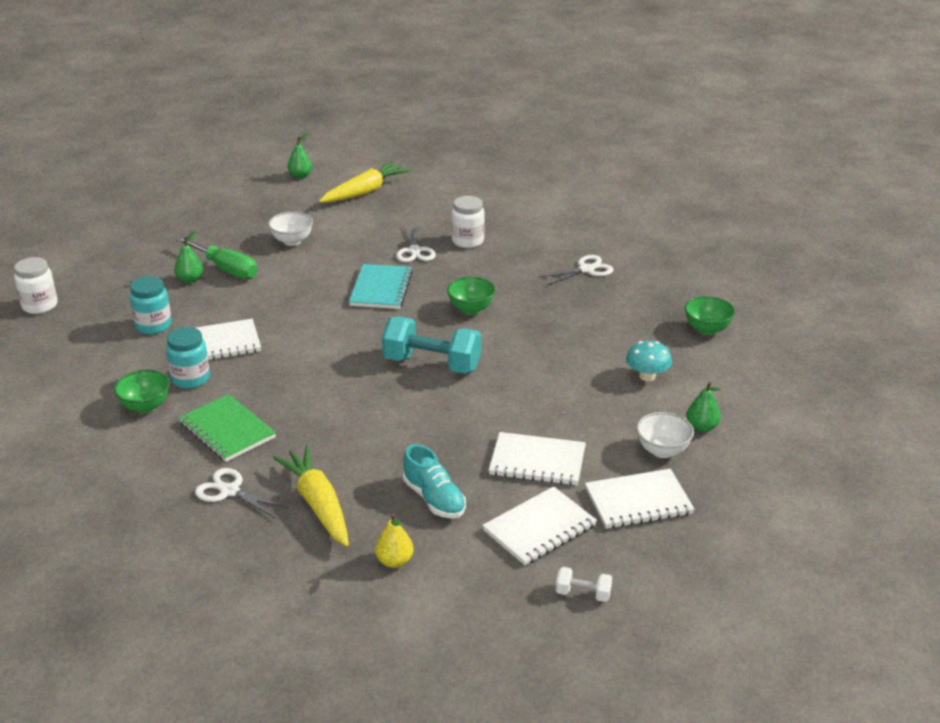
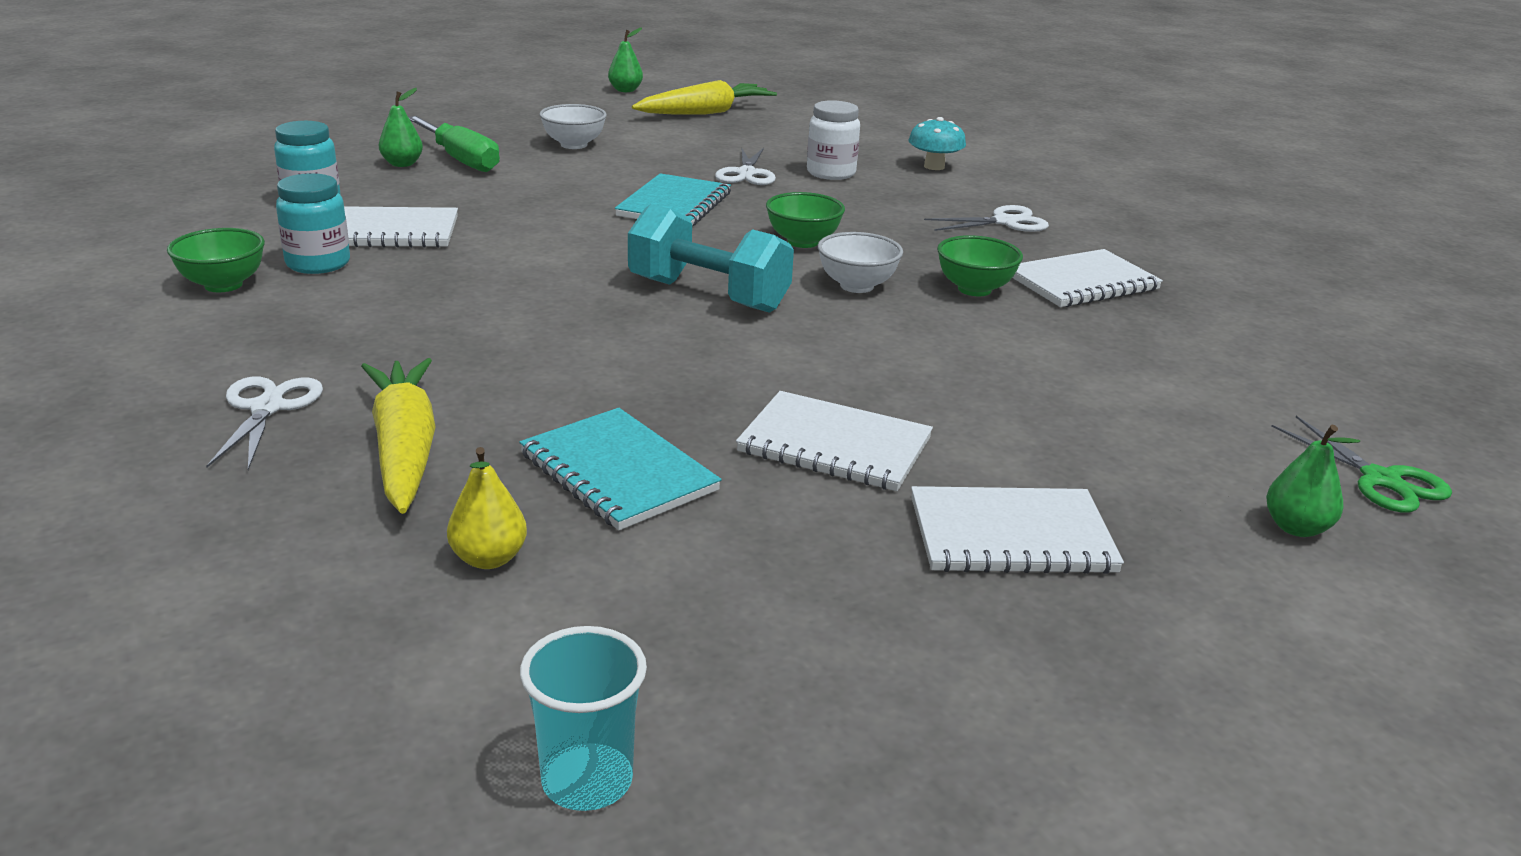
camera: 10 degrees right, 5 degrees down
(40, 306) = (172, 164): white jar -> none
(227, 430) = (325, 330): green notebook -> none
(229, 491) = (267, 408): white scissors -> white scissors turned 45 degrees clockwise
(434, 499) = (618, 472): turquoise shoe -> turquoise notebook
(490, 660) = (587, 781): none -> turquoise cup
(539, 528) = (798, 549): white notebook -> white notebook (1082, 283)
(583, 594) = (846, 682): white dumbbell -> none
(647, 376) = (1073, 357): turquoise mushroom -> turquoise mushroom (934, 166)
(662, 450) = (1078, 463): white bowl -> white bowl (856, 286)
(702, 427) = (1162, 440): green pear -> green pear (1296, 528)
(707, 329) = (1193, 312): green bowl -> green bowl (974, 289)
(811, 434) = (1381, 480): none -> green scissors

